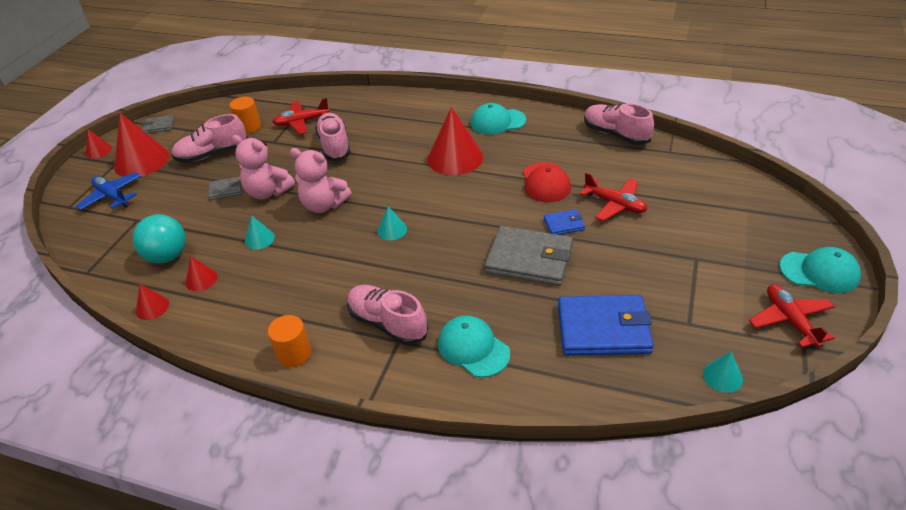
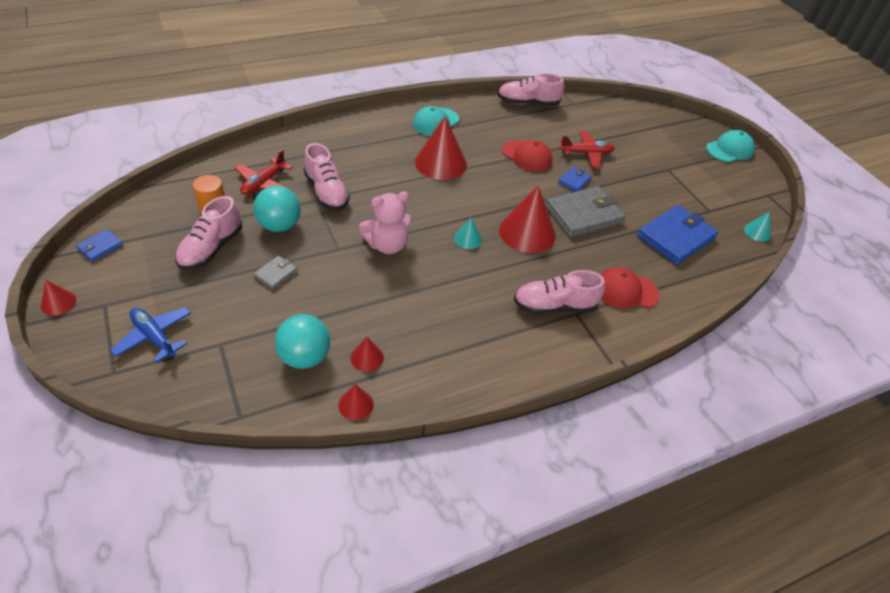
camera: 50 degrees left, 5 degrees up
(112, 196) = (154, 337): blue plane -> blue plane turned 45 degrees clockwise
(141, 161) = (135, 289): red cone -> red cone (527, 232)
(159, 126) = (100, 247): grey wallet -> blue wallet
(259, 239) = (370, 299): turquoise cone -> none
(268, 192) = (321, 257): pink teddy bear -> none
(272, 157) = (279, 225): none -> turquoise ball
(294, 354) = (522, 365): orange cylinder -> none
(335, 146) = (326, 192): pink shoe -> pink shoe turned 150 degrees counterclockwise
(473, 348) = (625, 291): turquoise cap -> red cap
(790, 321) = (748, 184): red plane -> none

